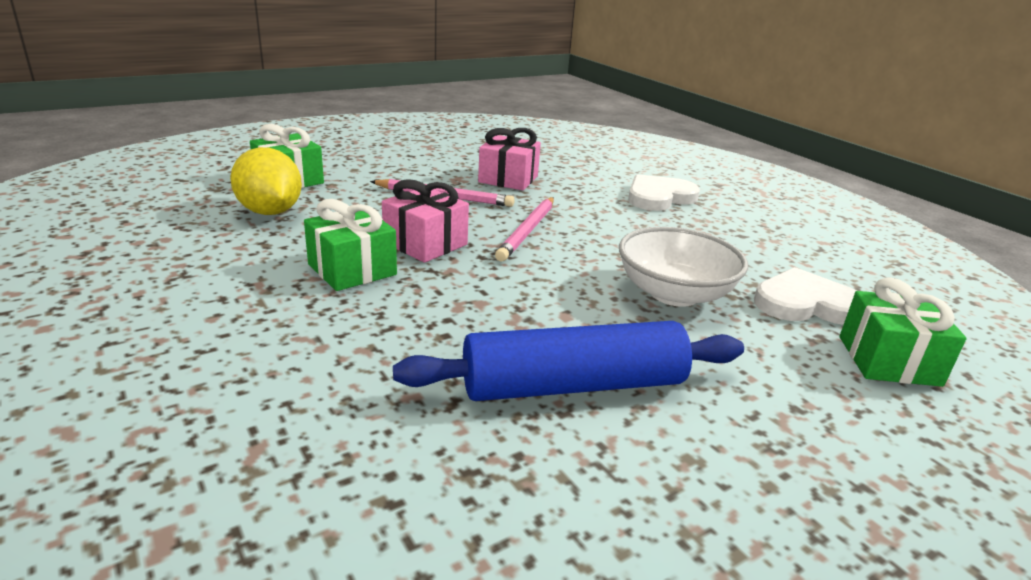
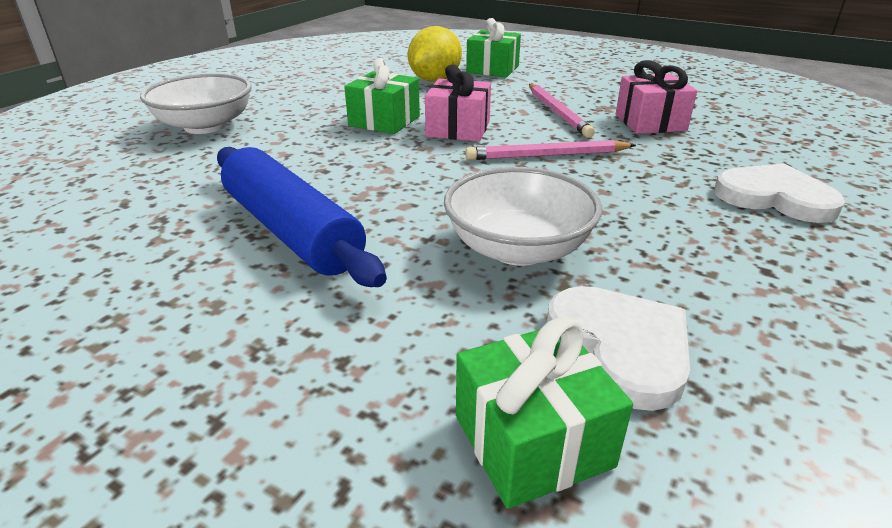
camera: 65 degrees right, 5 degrees up
(180, 388) = (205, 126): none -> white bowl

